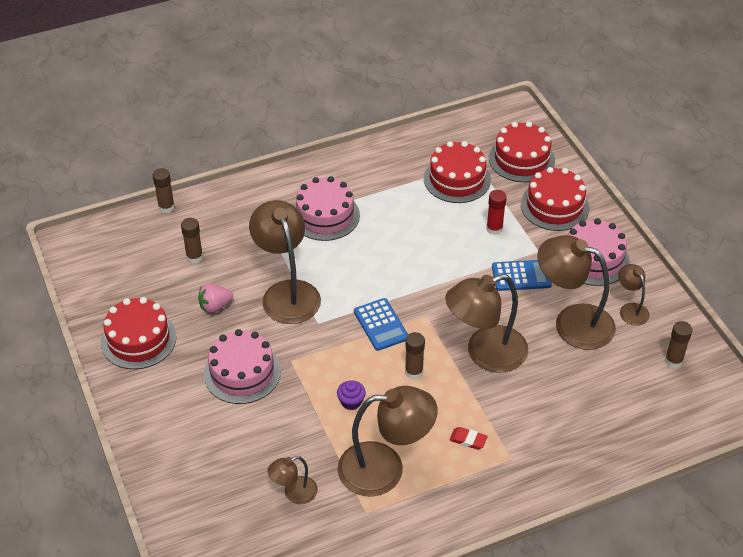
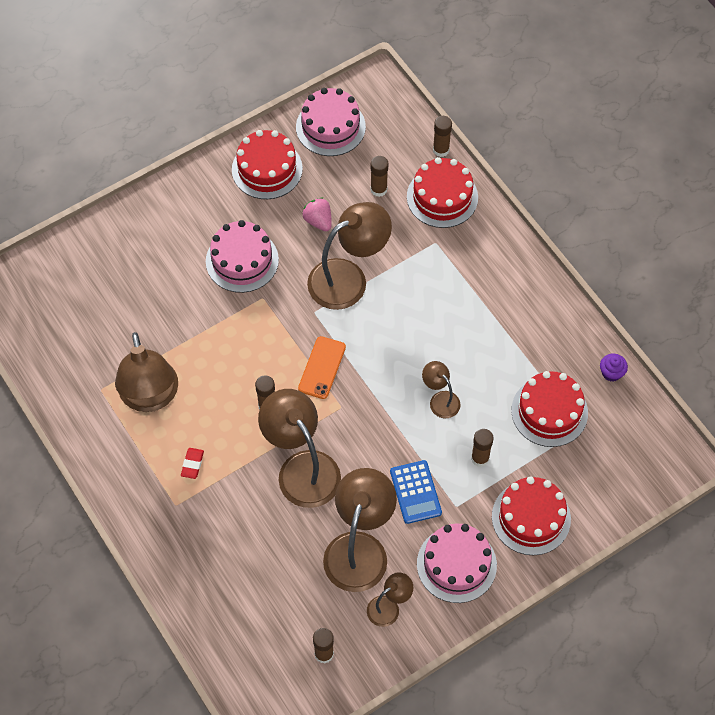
camera: 80 degrees right, 15 degrees up
(294, 493) = (114, 329): brown lamp -> brown lamp (440, 399)
(325, 215) = (462, 292): pink cake -> pink cake (330, 127)
(351, 402) = (222, 357): purple cupcake -> purple cupcake (611, 373)
(381, 325) = (322, 367): blue calculator -> orange phone
(494, 229) = (480, 458): red glue stick -> brown glue stick
(521, 159) = (600, 475): red cake -> red cake (442, 197)

